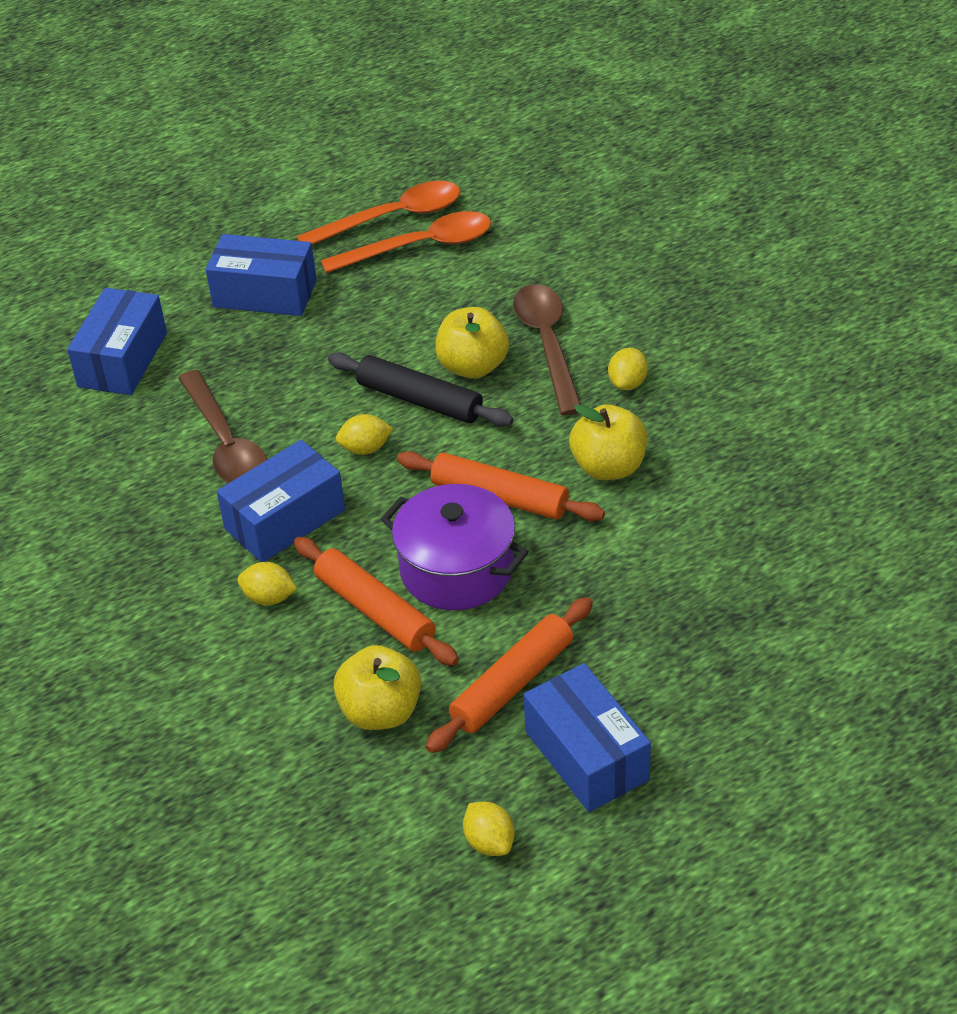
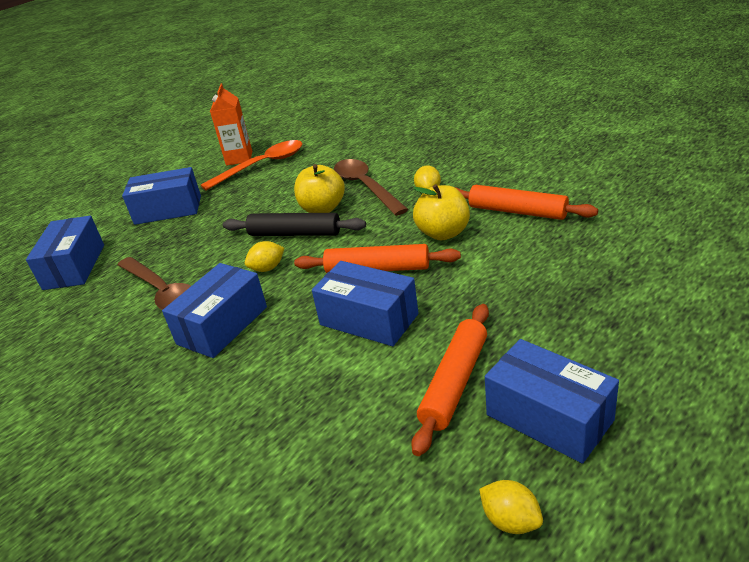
camera: 15 degrees left, 10 degrees down
(269, 598) = (226, 380): yellow lemon -> none
(374, 610) = (317, 364): orange rolling pin -> orange rolling pin (517, 211)
(380, 711) = (355, 437): yellow apple -> none
(392, 218) = (239, 158): orange spoon -> orange carton
(456, 569) = (369, 319): purple pot -> blue box

